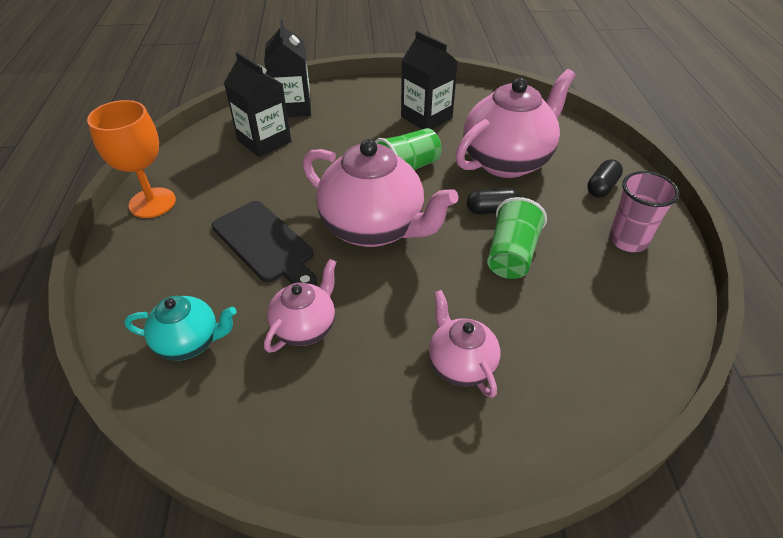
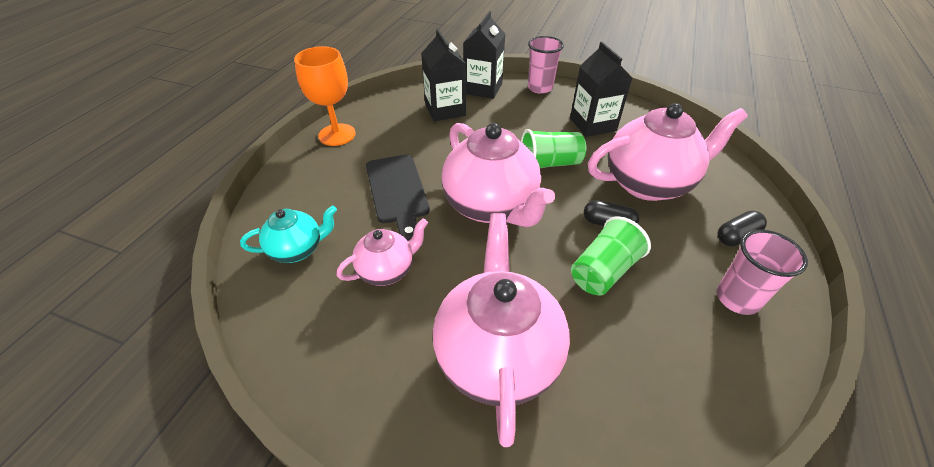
camera: 25 degrees right, 0 degrees up
(190, 342) = (298, 249): turquoise teapot -> turquoise teapot turned 45 degrees counterclockwise
(353, 92) = (540, 88): none -> pink cup
(460, 364) = (497, 354): pink teapot -> pink teapot, size x1.86

